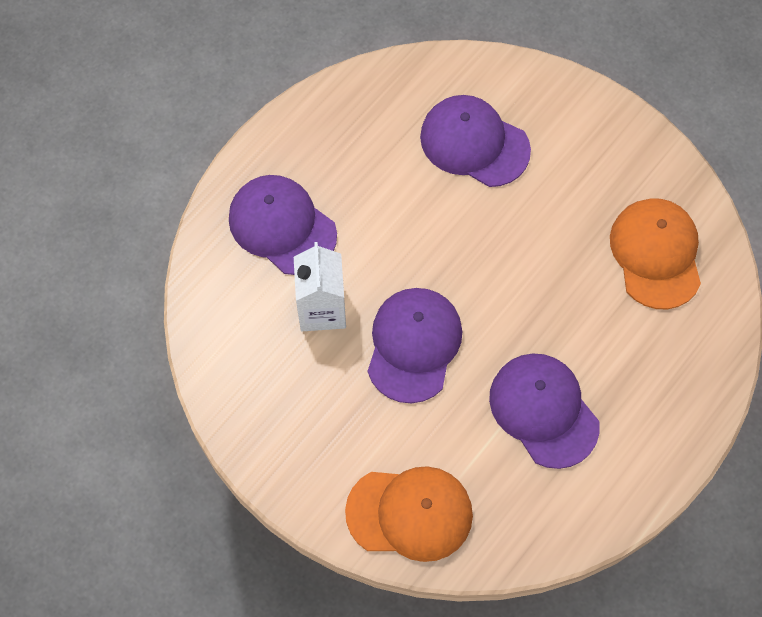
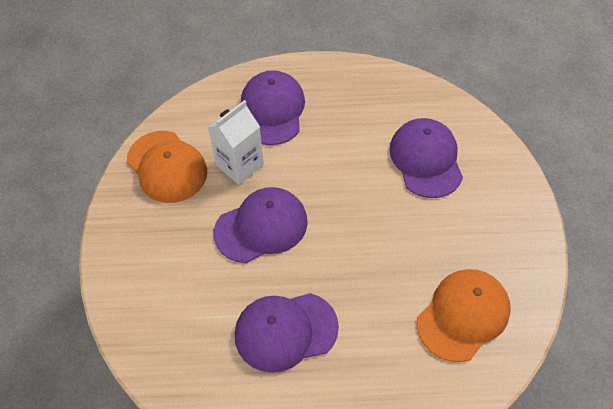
camera: 50 degrees right, 10 degrees down
(410, 513) = (147, 307): orange cap -> orange cap (167, 167)
(543, 410) = (285, 331): purple cap -> purple cap turned 120 degrees counterclockwise

